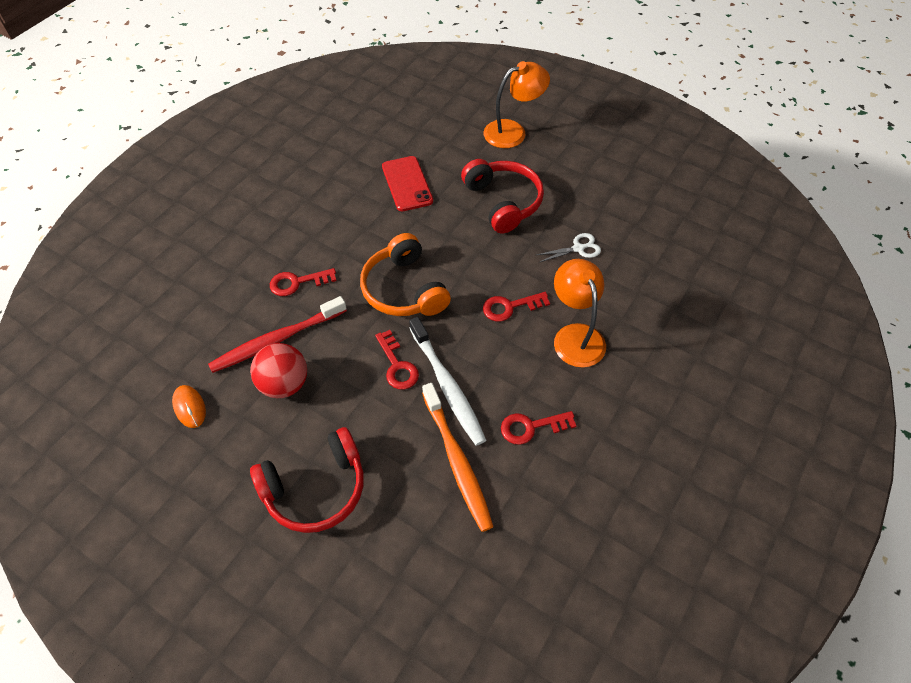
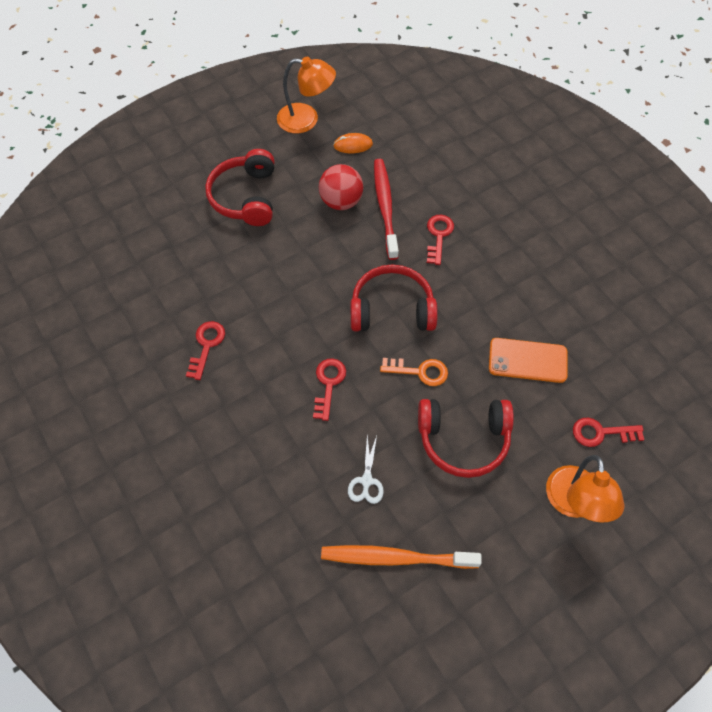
camera: 115 degrees right, 5 degrees up
(397, 365) = (316, 277): red key -> red key (601, 433)
(404, 289) = (392, 309): orange headphones -> red headphones
(407, 184) = (527, 360): red phone -> orange phone
(447, 386) = (277, 303): white toothbrush -> none
(457, 461) = (211, 285): orange toothbrush -> orange toothbrush (395, 558)
(458, 248) = (419, 371): none -> orange key
(575, 336) = (269, 423): orange lamp -> orange lamp (306, 120)

